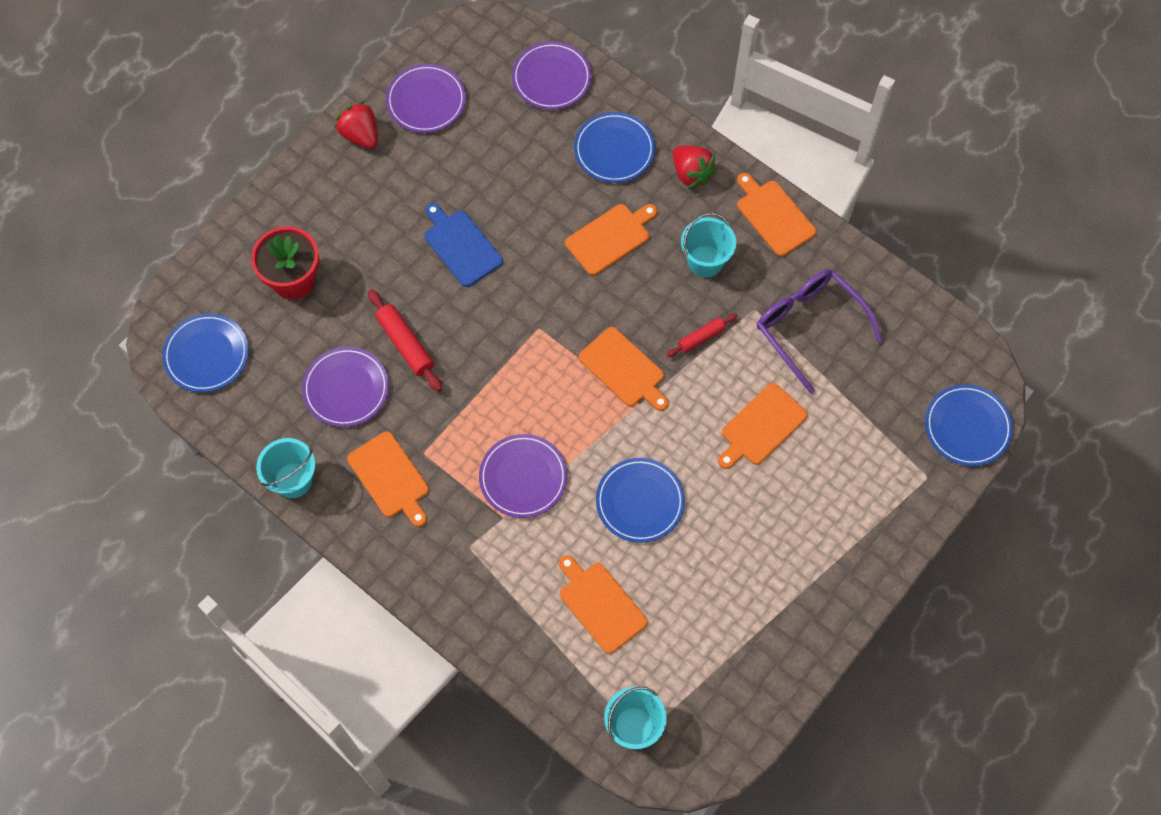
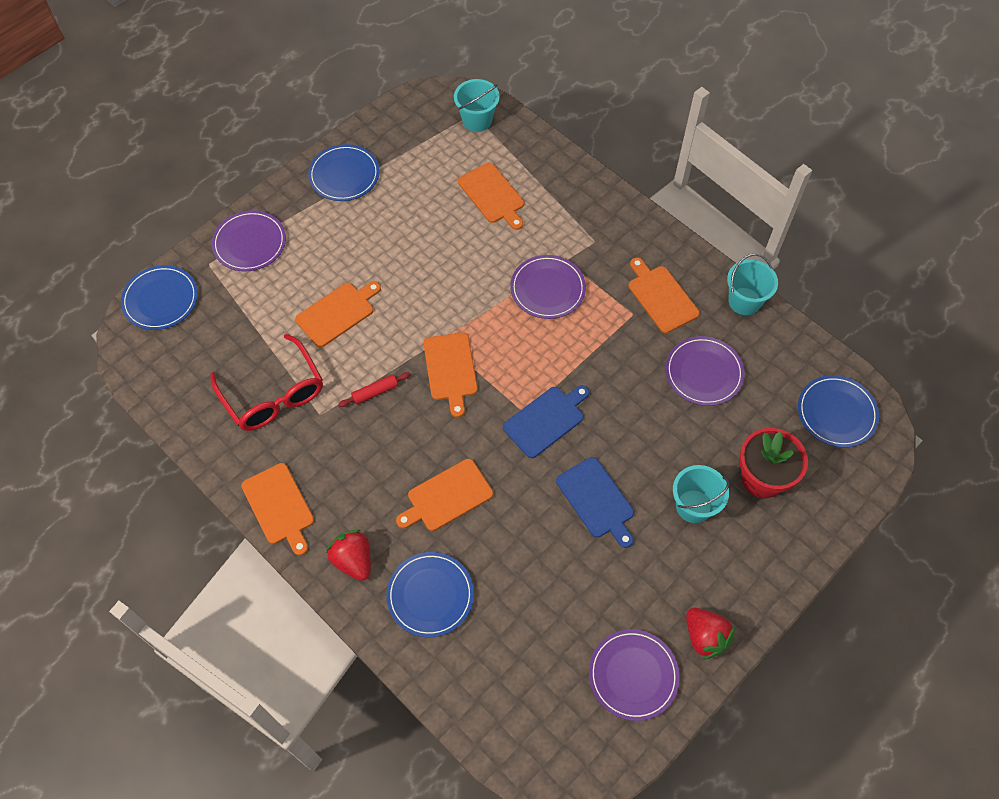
camera: 175 degrees left, 5 degrees down
(405, 344) = (650, 408): red rolling pin -> none
(516, 322) = (546, 420): none -> blue cutting board
(551, 78) = (489, 693): purple plate -> purple plate (249, 243)
(624, 369) = (450, 369): orange cutting board -> orange cutting board turned 150 degrees counterclockwise
(640, 501) = (451, 263): blue plate -> blue plate (344, 175)
(705, 261) = (357, 465): turquoise bucket -> turquoise bucket (693, 506)
(809, 327) = (273, 394): purple glasses -> red glasses

